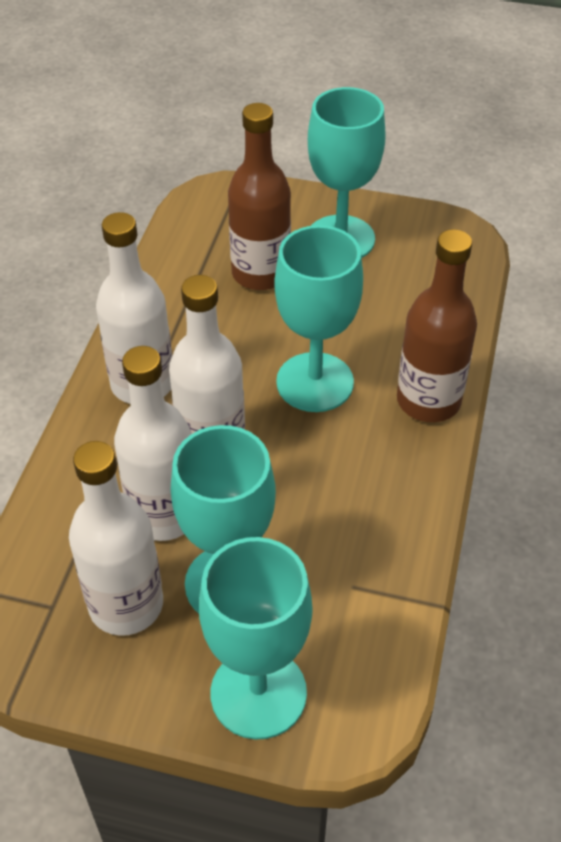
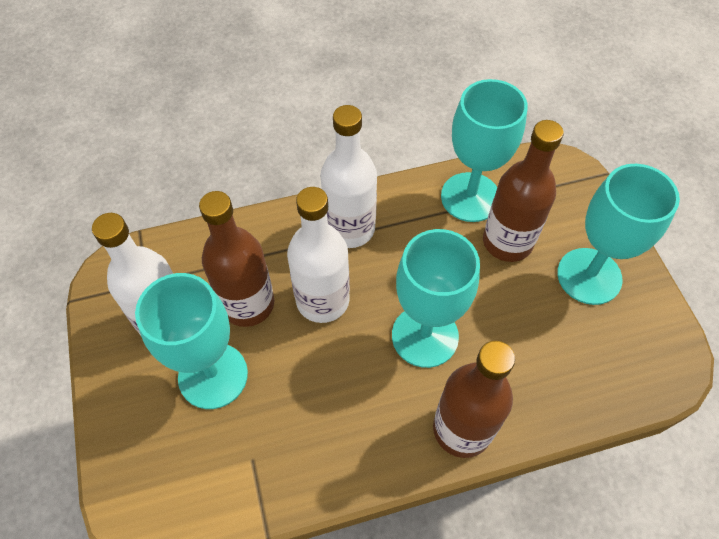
camera: 60 degrees right, 10 degrees up
(164, 514) = (248, 304): white bottle -> brown bottle
(258, 693) = (135, 441): turquoise goblet -> turquoise goblet (470, 197)

